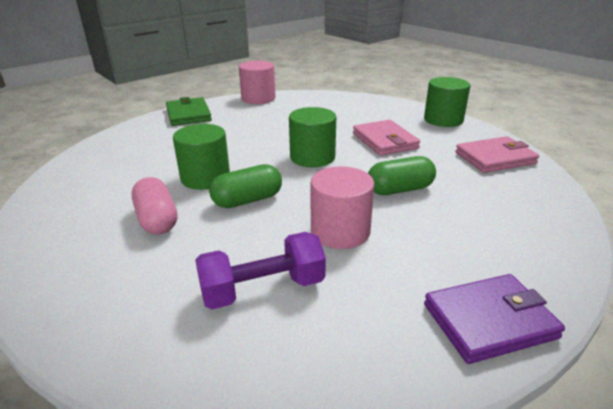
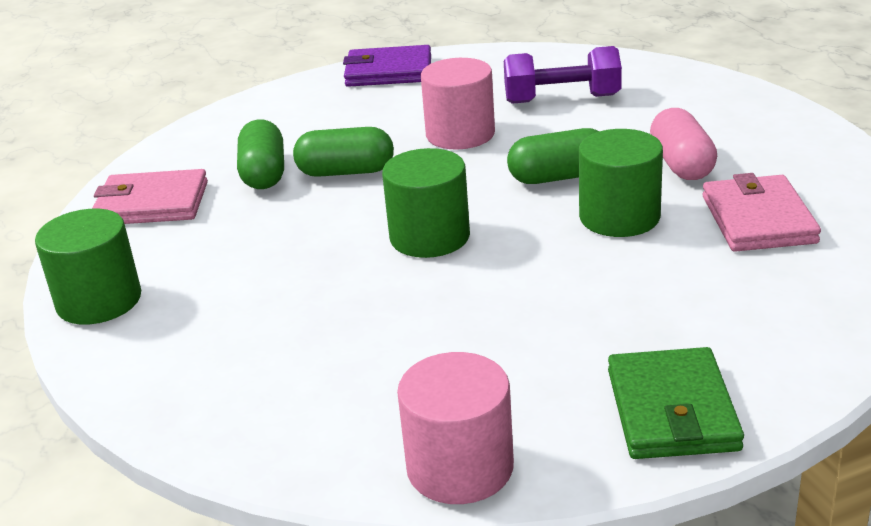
camera: 160 degrees left, 0 degrees up
(384, 141) = (276, 258): pink wallet -> pink wallet (758, 219)
(454, 183) = (264, 174): none -> green capsule

